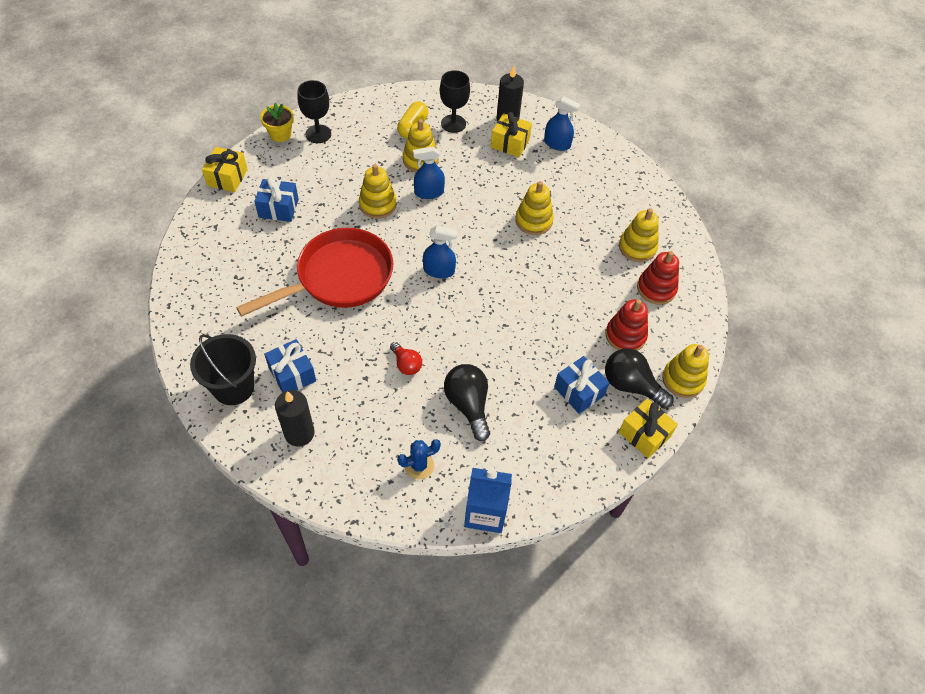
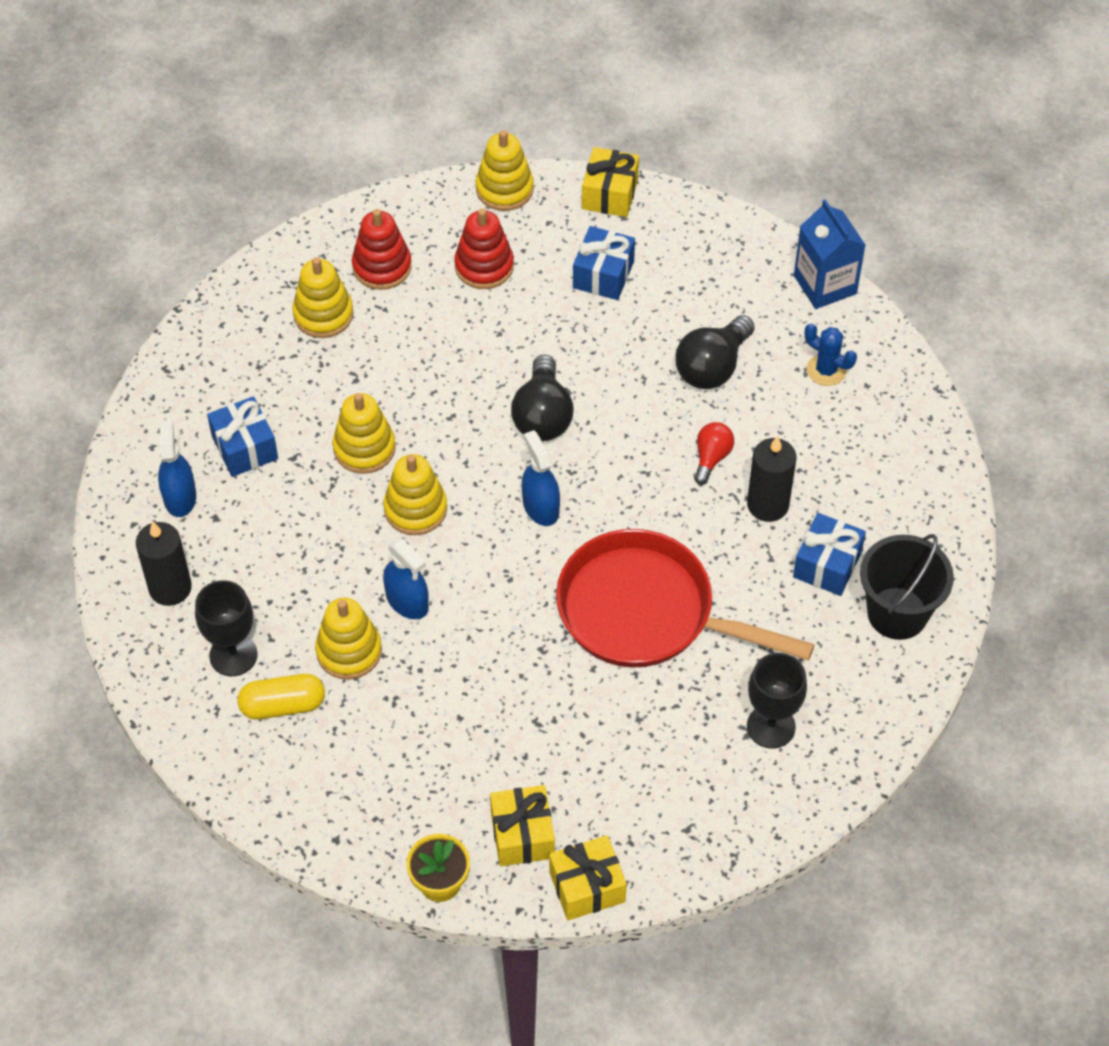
camera: 120 degrees left, 0 degrees up
(278, 208) = (589, 771): blue gift -> blue gift (245, 447)
(299, 433) = (891, 505): black candle -> black candle (768, 505)
(318, 134) = (398, 828): black goblet -> black goblet (771, 726)
(377, 204) = (481, 650): yellow stacking toy -> yellow stacking toy (415, 509)
(510, 143) = (223, 556): yellow gift -> yellow gift (522, 835)
(631, 385) = (553, 231): black light bulb -> black light bulb (542, 416)

